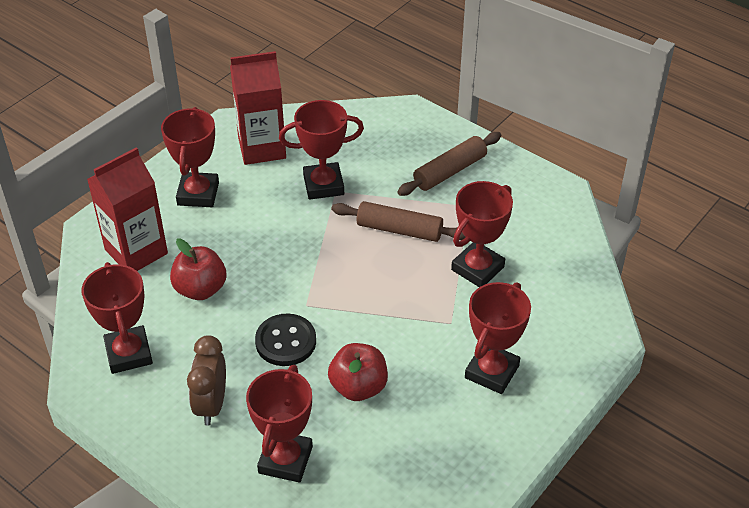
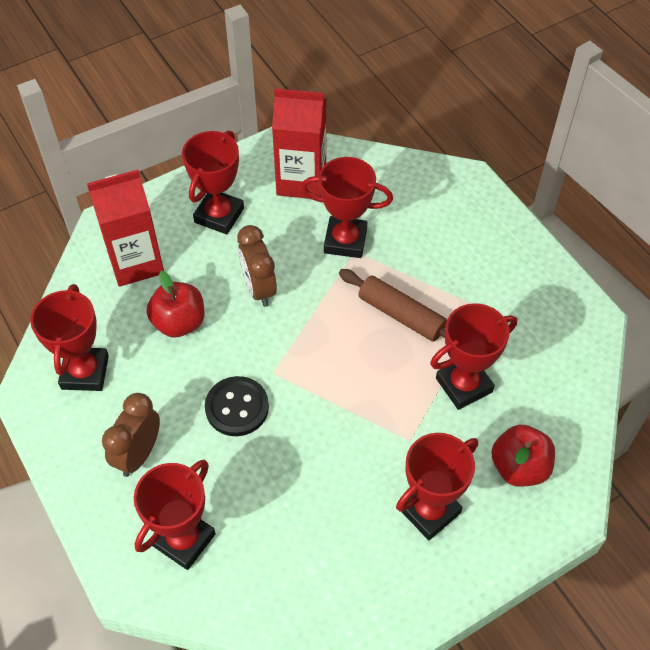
camera: 20 degrees right, 10 degrees up
(262, 242) = (259, 288): none -> brown clock
(358, 387) = (287, 482): red apple -> red apple (519, 467)
(450, 171) = (481, 262): brown rolling pin -> none

